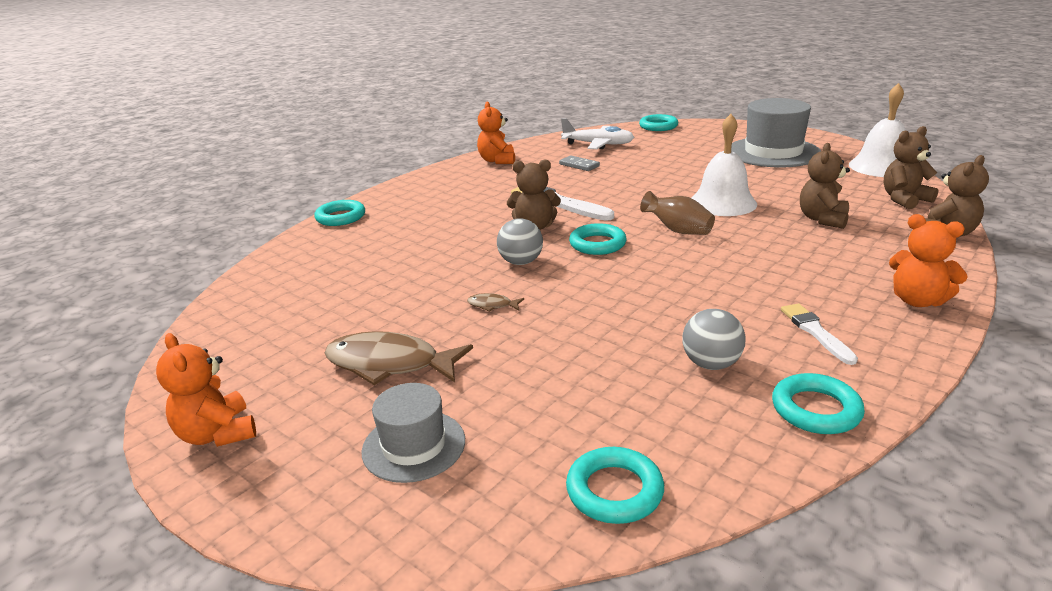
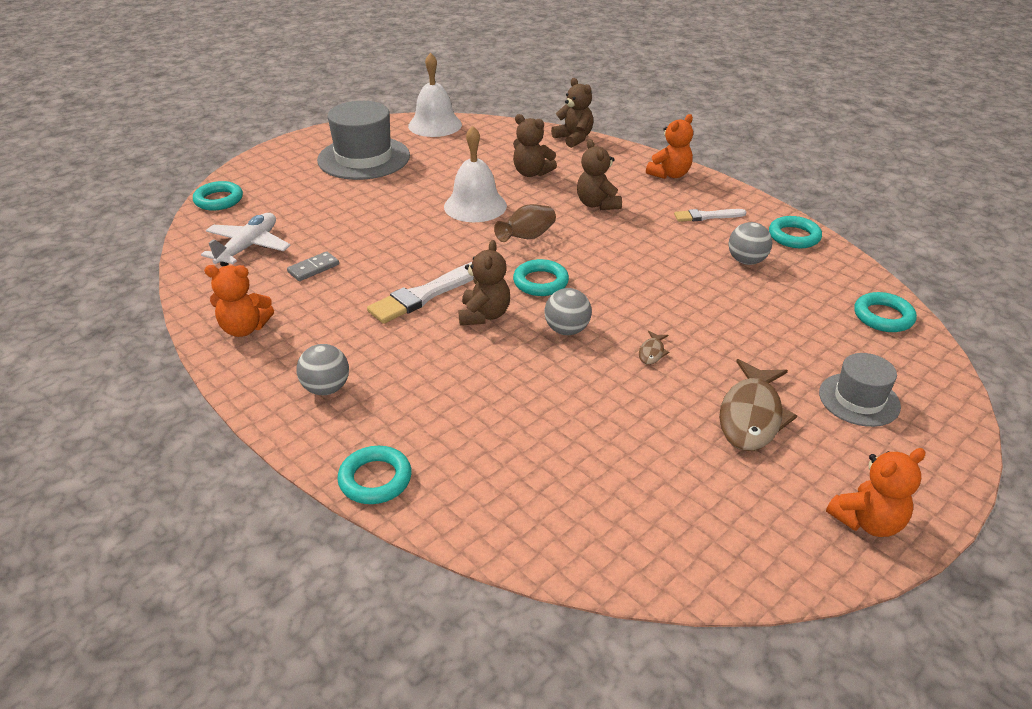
camera: 85 degrees left, 10 degrees up
(434, 191) = (326, 388): none -> grey ball
(904, 200) = (509, 135): brown teddy bear -> brown teddy bear (597, 204)

